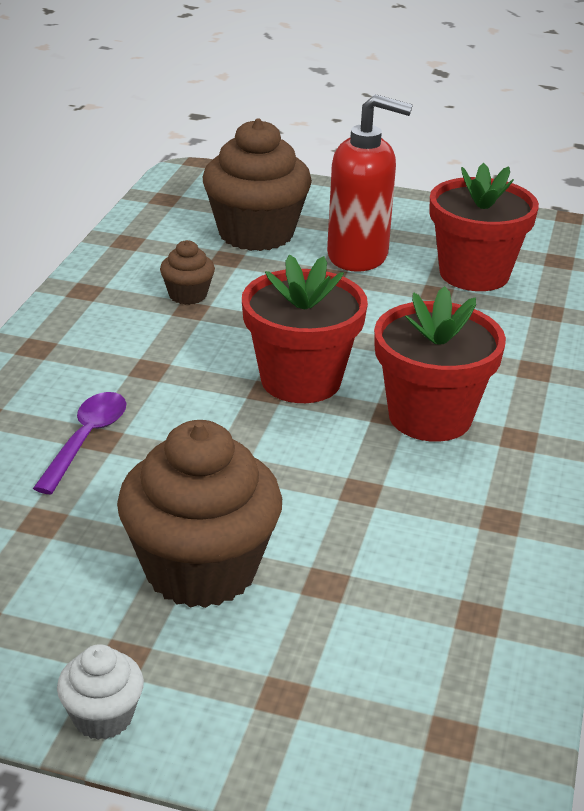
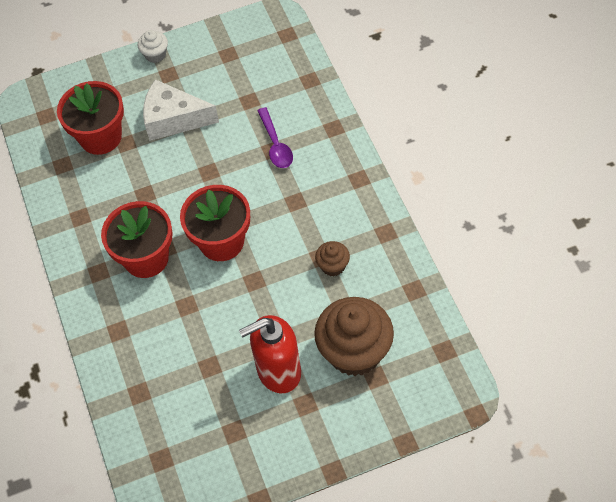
camera: 150 degrees right, 25 degrees up
(201, 569) = (173, 119): brown cupcake -> white cheese
(474, 274) = (201, 402): red flower pot -> red flower pot (100, 137)

